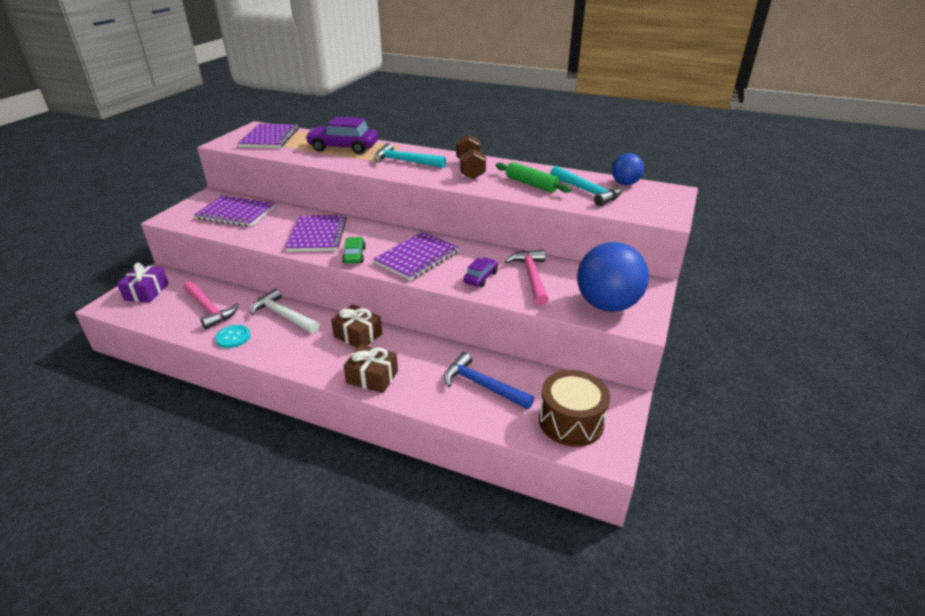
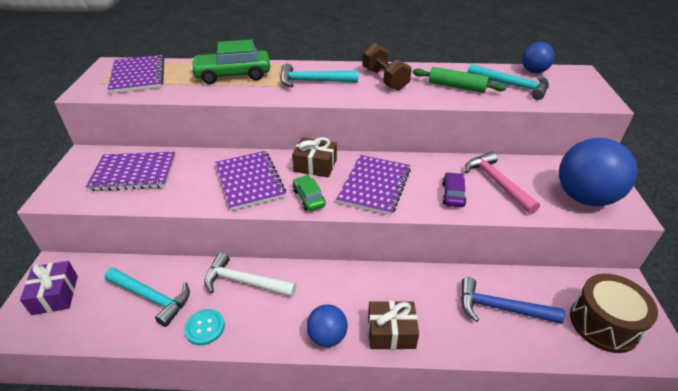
camera: 20 degrees left, 5 degrees up
(209, 309) = (151, 297): pink hammer -> turquoise hammer
(319, 366) = (327, 336): none -> blue ball
(343, 147) = (233, 75): purple car -> green car
(358, 335) = (341, 284): brown gift -> brown gift (315, 165)

